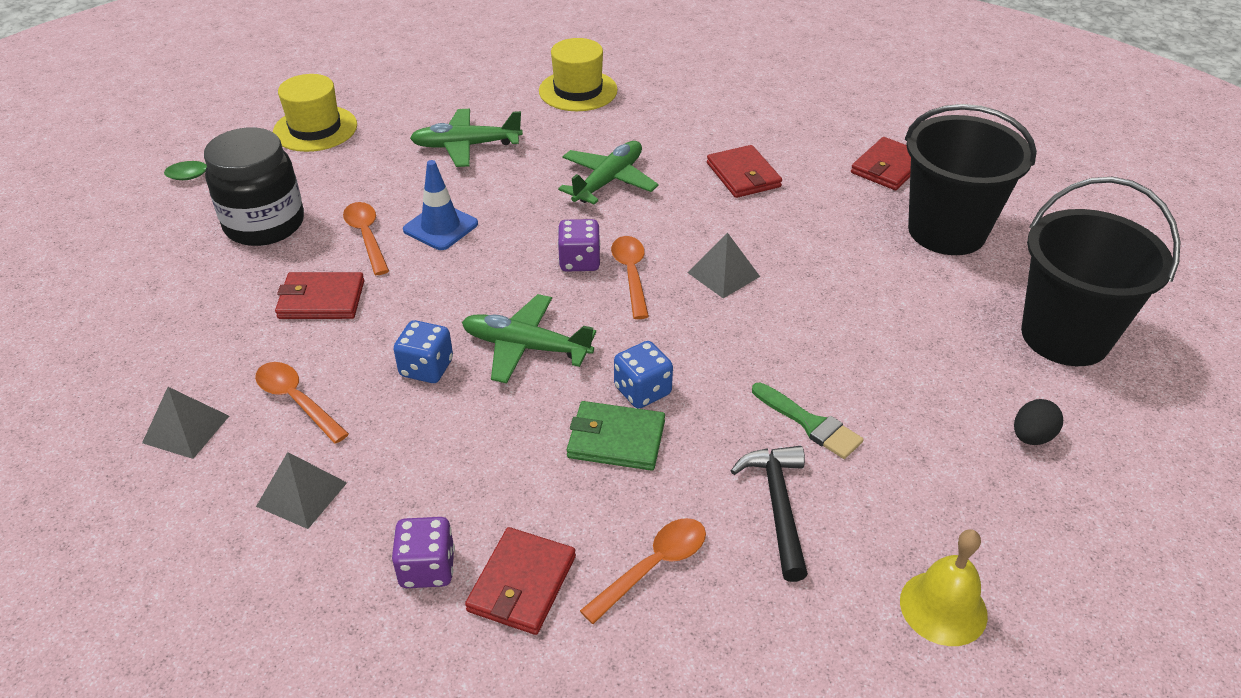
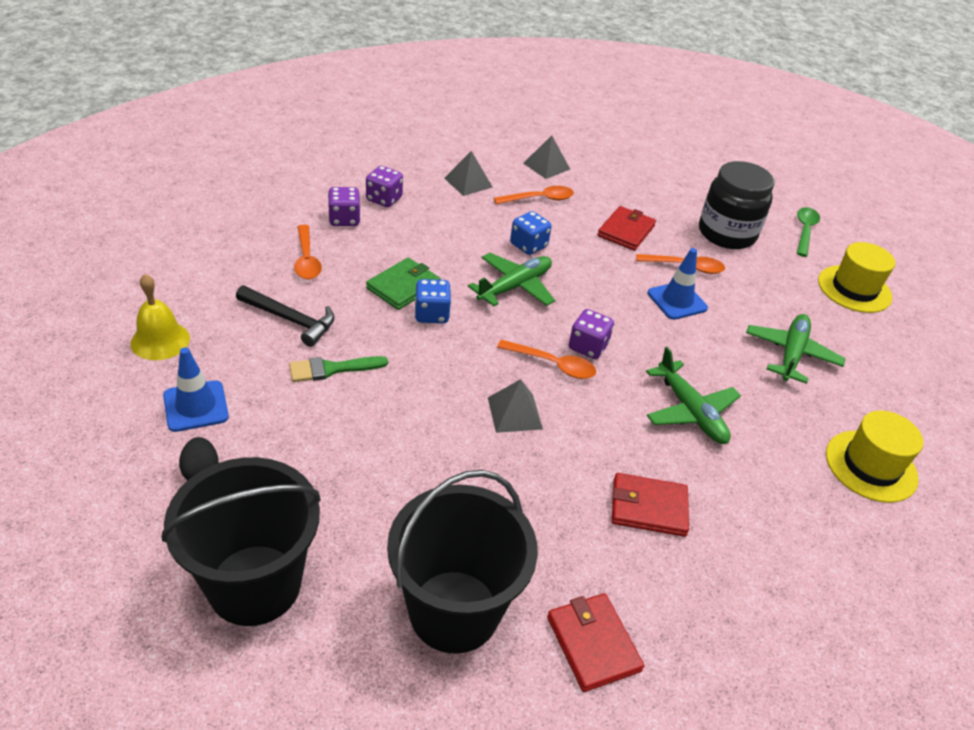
camera: 115 degrees right, 0 degrees up
(522, 584) = (344, 219): red wallet -> purple dice
(978, 498) = (196, 406): none -> blue traffic cone

